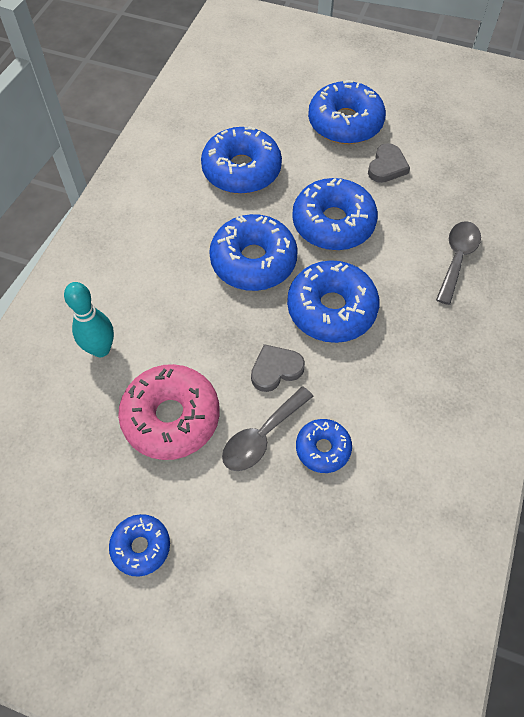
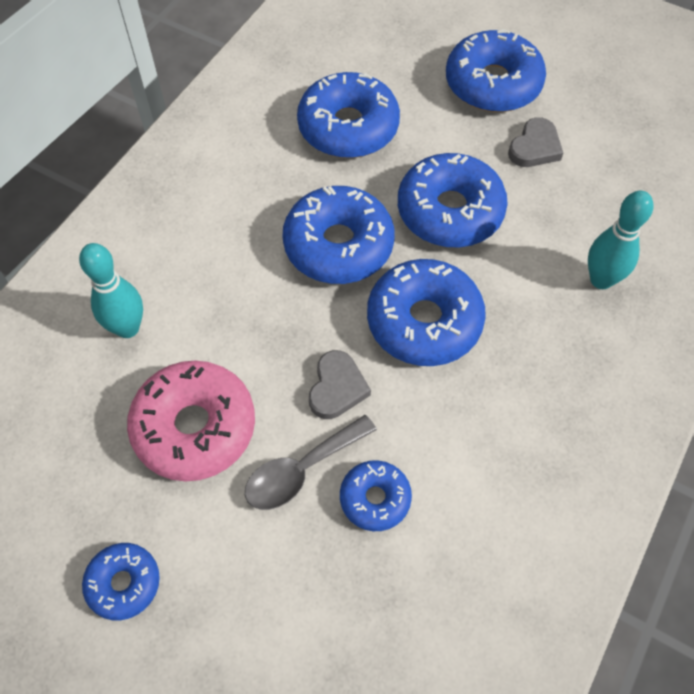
camera: 10 degrees right, 0 degrees up
(275, 369) = (337, 388): grey heart -> grey heart turned 120 degrees clockwise
(457, 258) = (601, 280): grey spoon -> turquoise bowling pin

